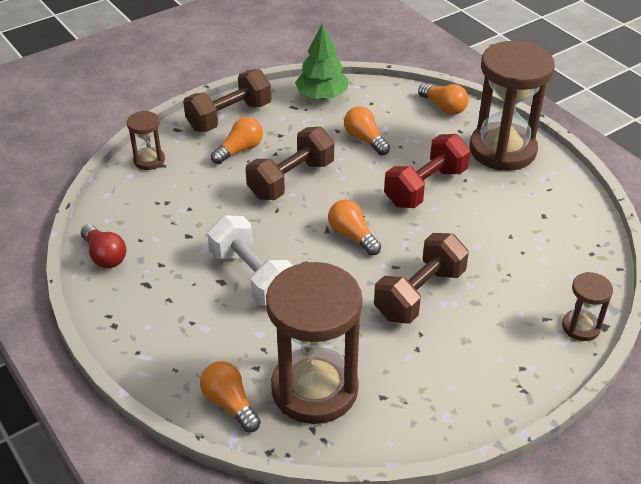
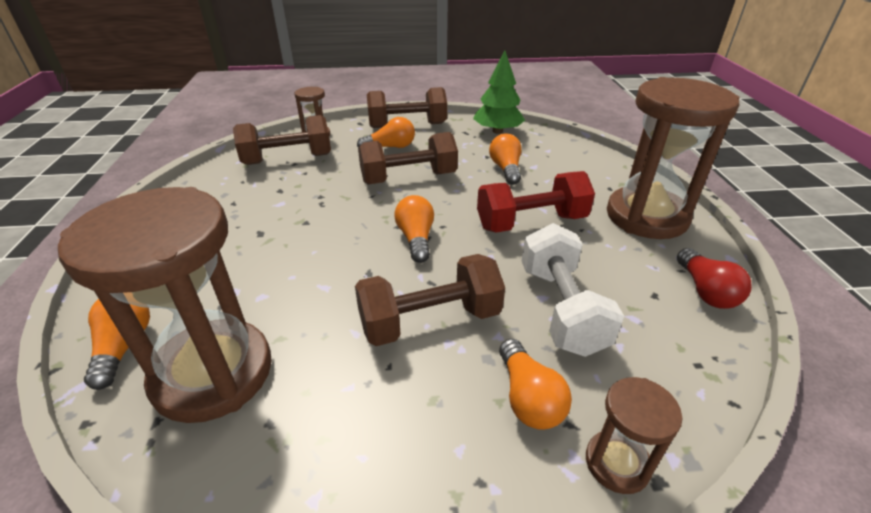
camera: 30 degrees right, 5 degrees down
(105, 256) = (204, 183): red light bulb -> red light bulb (705, 291)
(155, 200) = (288, 159): none -> brown dumbbell
(252, 276) = (289, 239): white dumbbell -> white dumbbell (561, 308)
(444, 107) = (607, 166): orange light bulb -> orange light bulb (528, 398)

